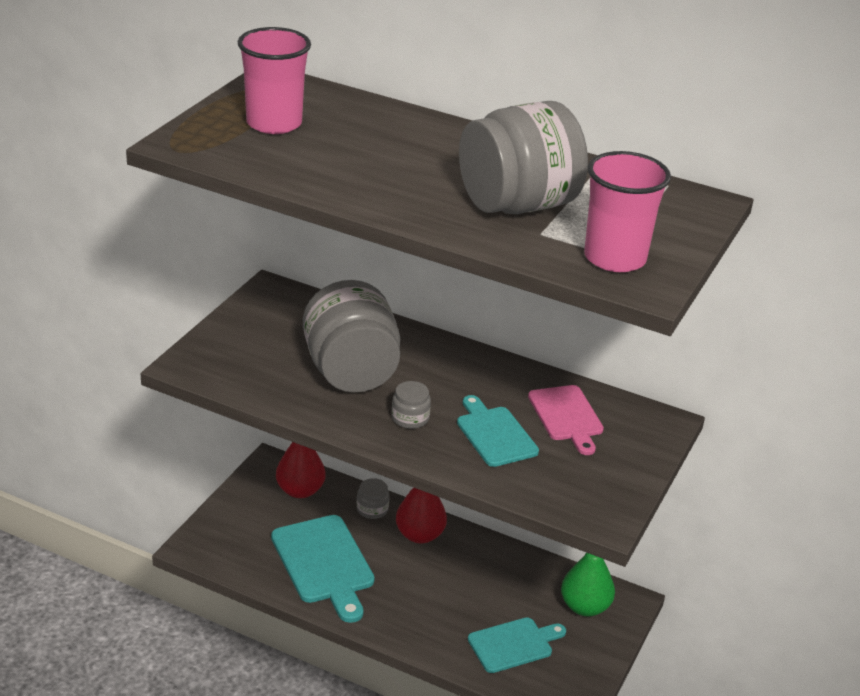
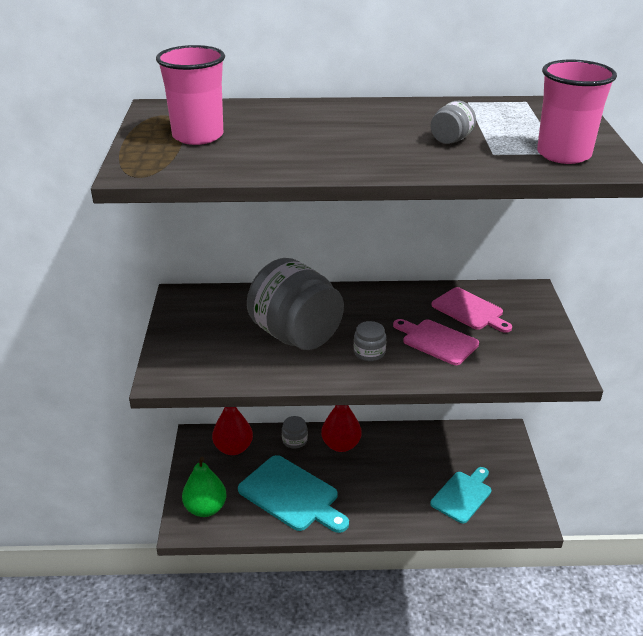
camera: 25 degrees left, 0 degrees up
(494, 434) = (437, 341): turquoise cutting board -> pink cutting board
(517, 205) = (451, 140): grey jar -> grey jar, size x0.41
(584, 607) = (484, 448): green pear -> green pear (205, 508)

